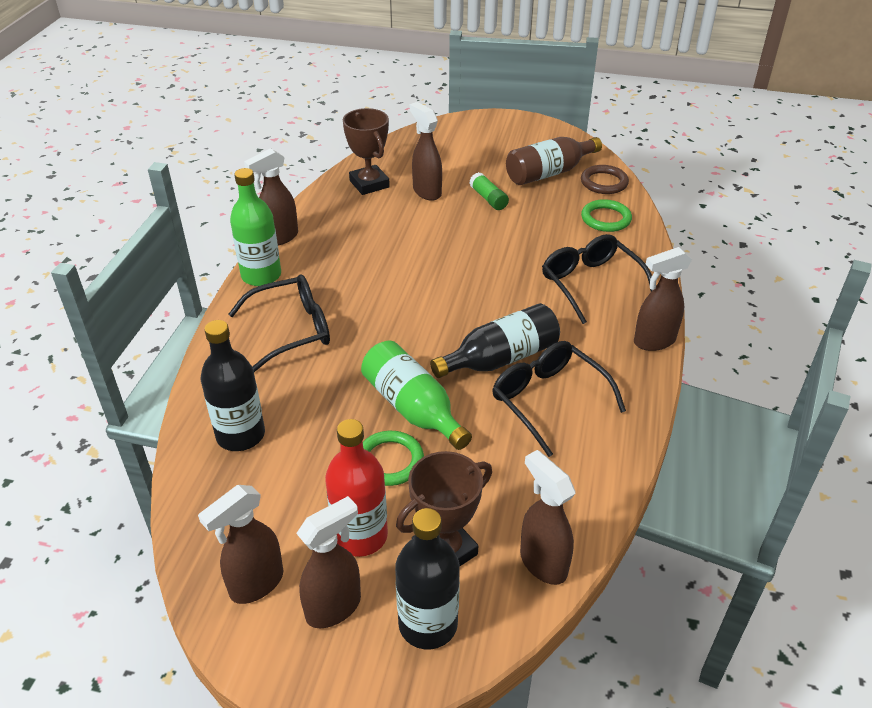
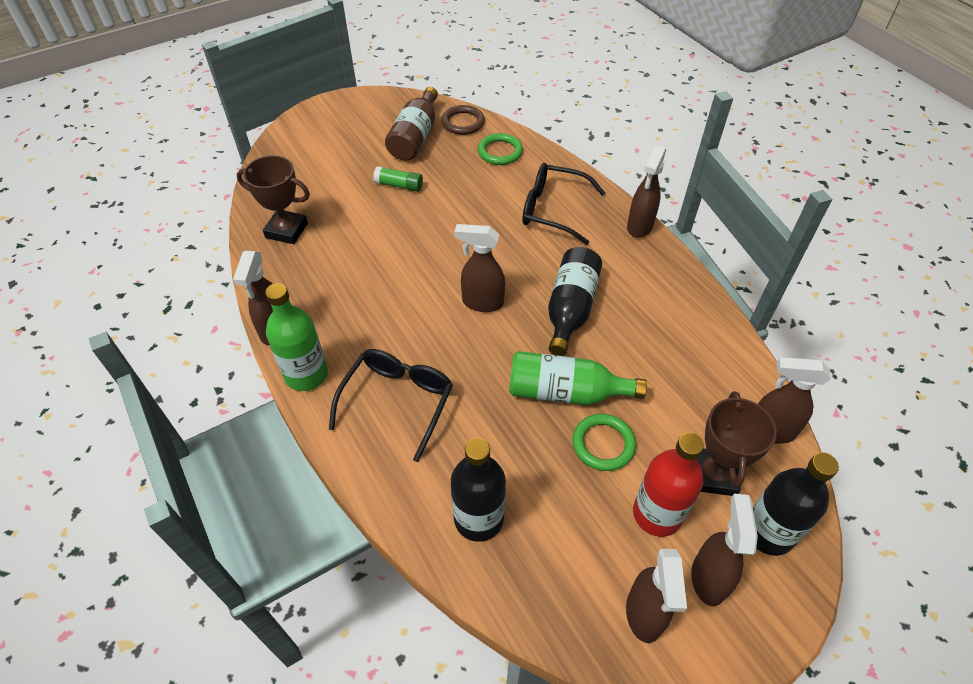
camera: 45 degrees left, 10 degrees up
(426, 192) = (344, 208): brown spray bottle -> brown spray bottle (482, 302)
(548, 400) = (635, 316): black glasses -> none

